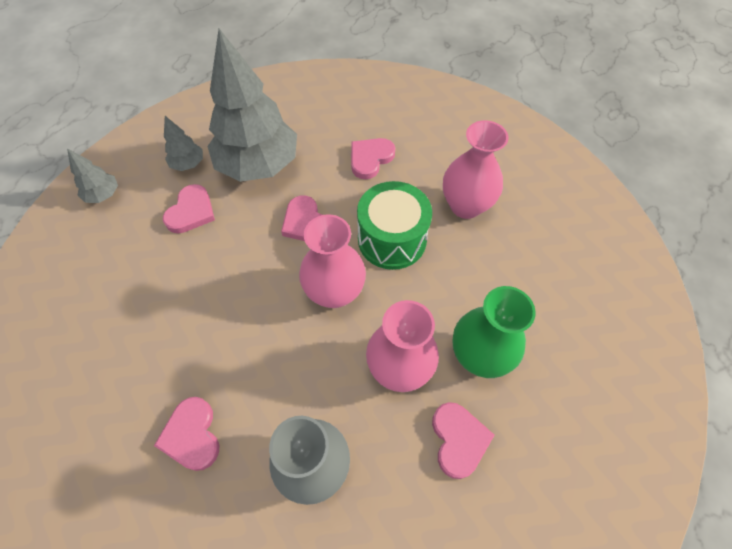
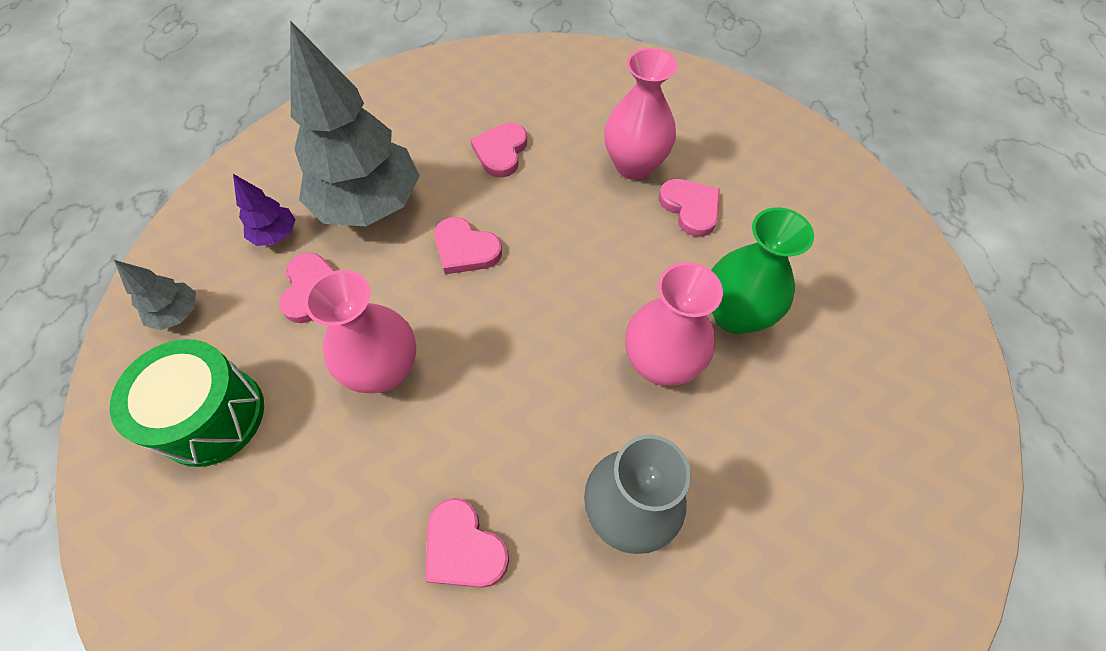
camera: 25 degrees left, 0 degrees up
(188, 164) = (276, 235): grey tree -> purple tree
(334, 292) = (542, 312): pink vase -> pink vase (385, 370)
(392, 239) = (574, 230): green drum -> green drum (212, 416)
(458, 440) = (762, 410): pink heart -> pink heart (690, 208)

